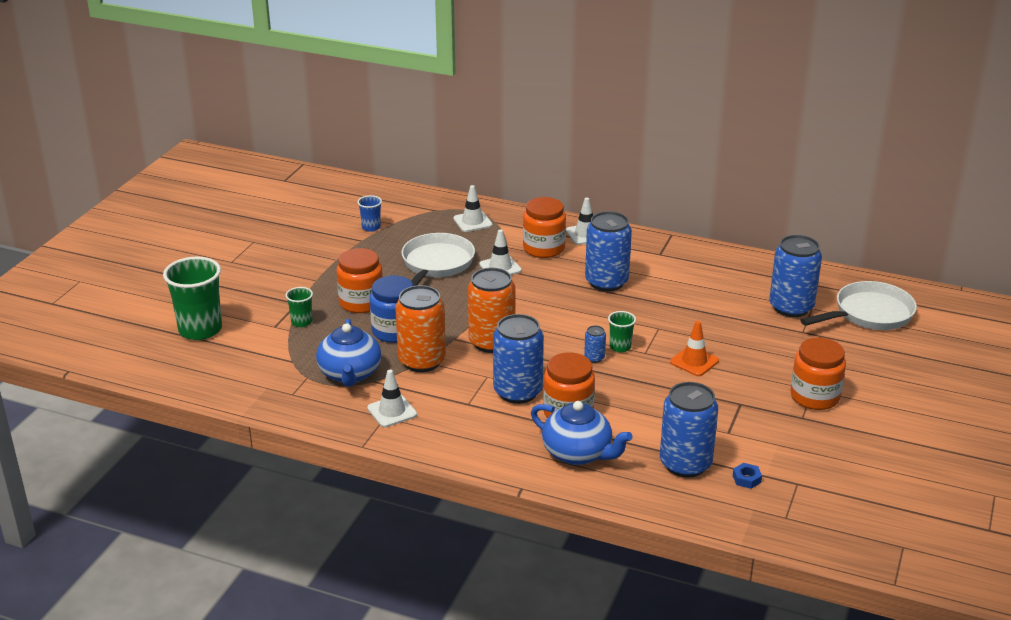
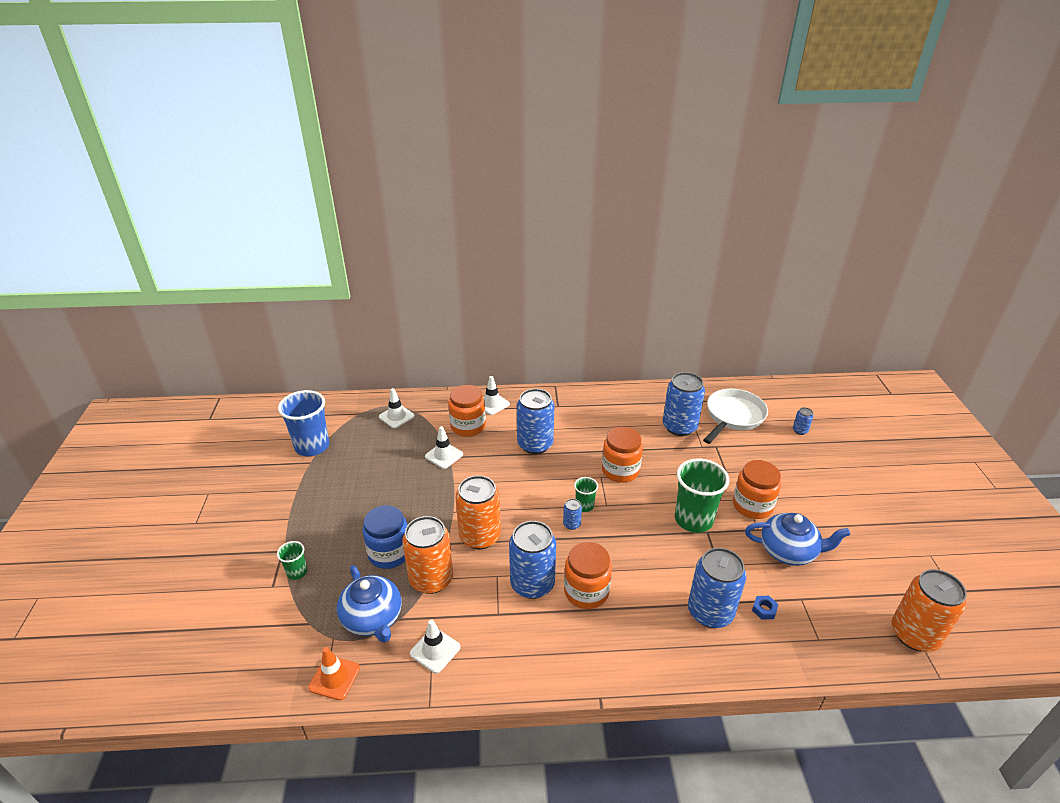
camera: 25 degrees left, 5 degrees up
(200, 329) = (197, 617): green cup -> green cup (693, 519)
(361, 302) = (343, 530): orange jar -> orange jar (620, 470)
(371, 227) = (312, 446): blue cup -> blue cup, size x2.04
(436, 264) = (389, 468): white pan -> none
(578, 453) = (622, 635): blue teapot -> blue teapot (789, 551)
(694, 361) = (647, 501): orange traffic cone -> orange traffic cone (334, 678)
(901, 546) = (914, 634): none -> orange can
(944, 347) = (800, 430): none -> blue can

